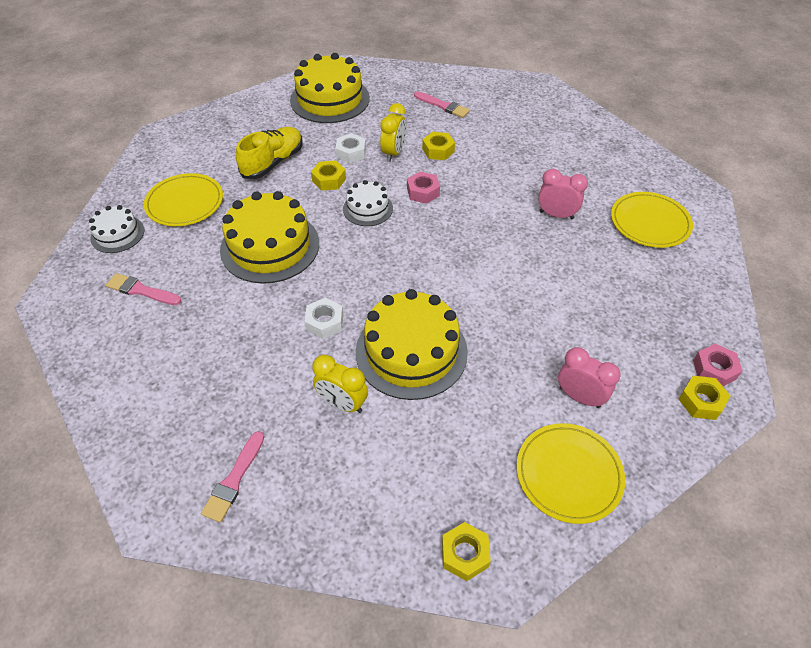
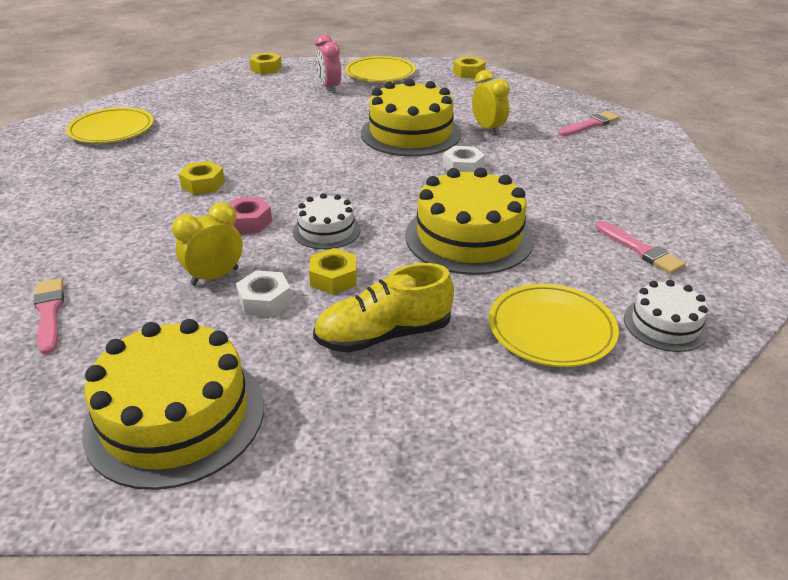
camera: 145 degrees left, 15 degrees down
(438, 150) = (162, 256): yellow nut -> yellow nut (203, 184)
(556, 215) = (167, 159): pink clock -> none
(714, 370) = (234, 73): pink nut -> none

